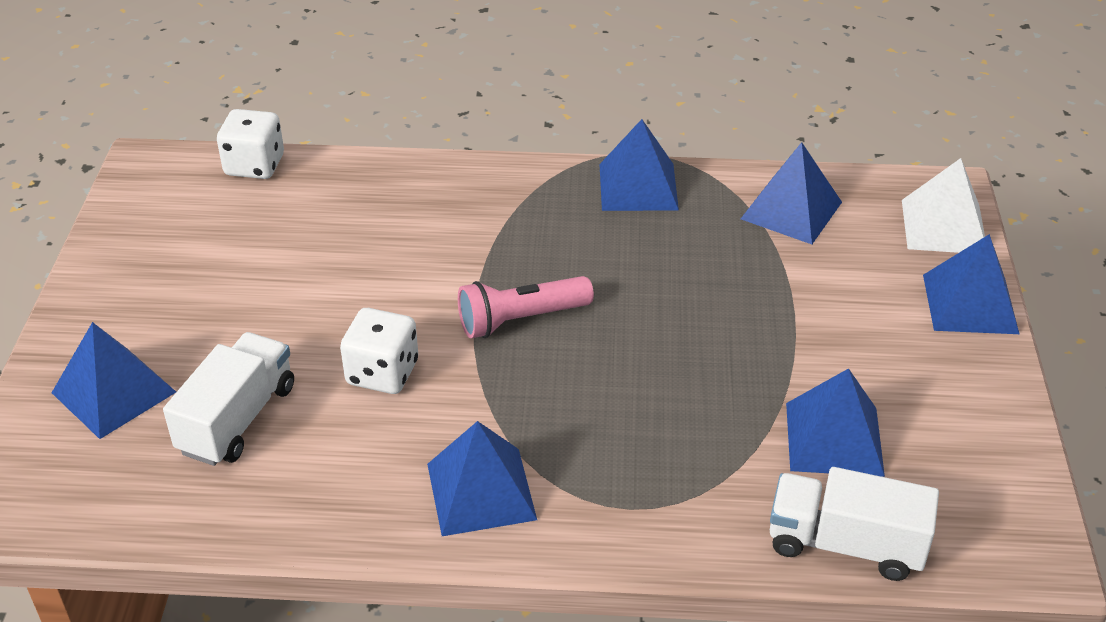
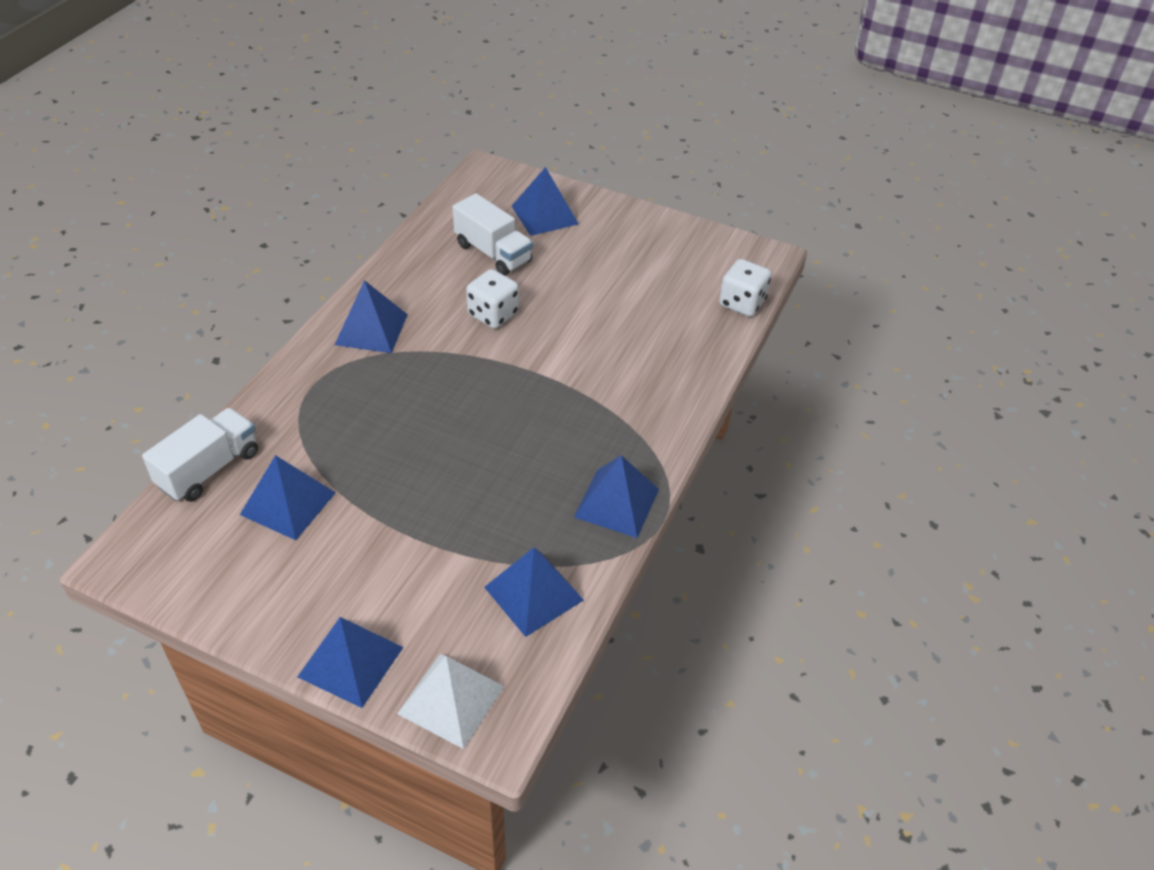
camera: 110 degrees right, 5 degrees up
(521, 320) = (502, 387): pink flashlight -> none

